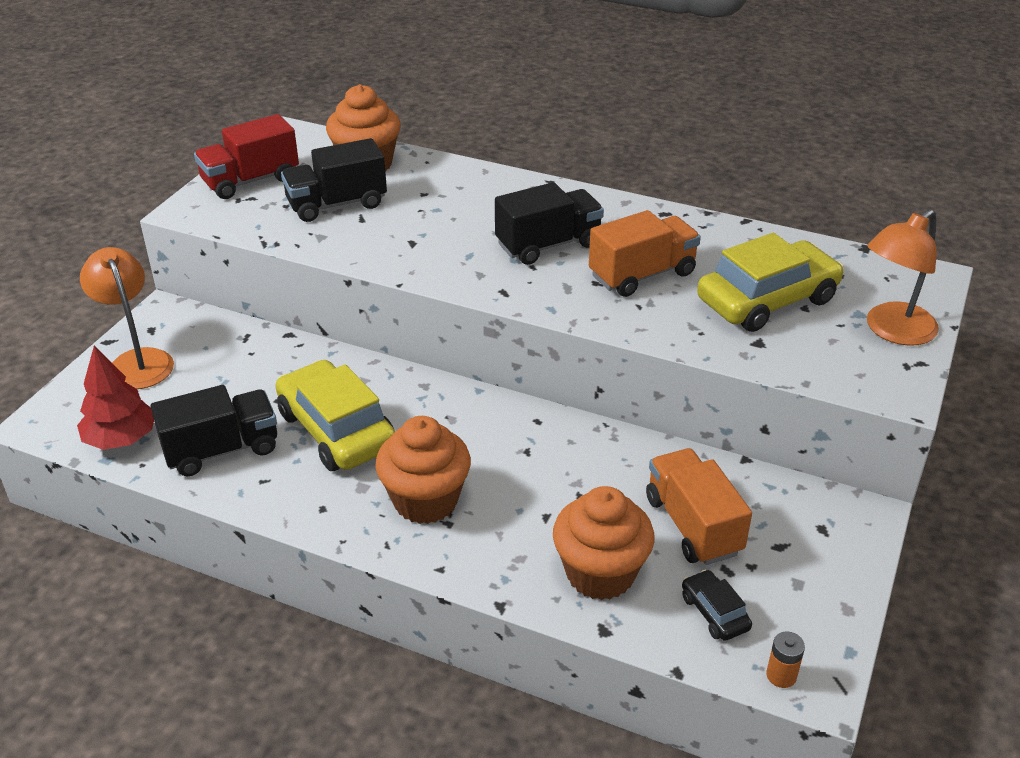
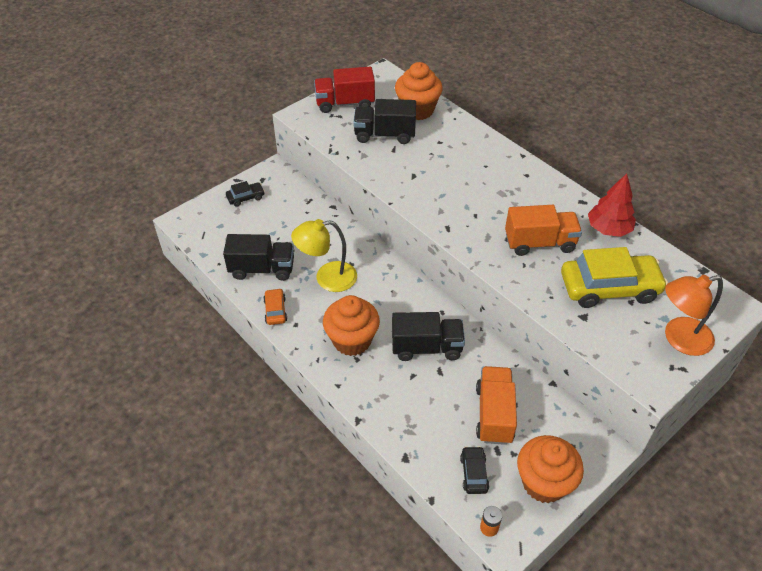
camera: 25 degrees right, 10 degrees up
(121, 439) = (216, 244): red tree -> red tree (608, 229)
(137, 361) = (246, 197): orange lamp -> black car
(277, 500) = (275, 310): none -> orange car
(336, 430) = (327, 278): yellow car -> yellow lamp
(548, 245) = (494, 202): black truck -> black truck (426, 347)
(600, 573) = (423, 423): orange cupcake -> orange cupcake (544, 483)

